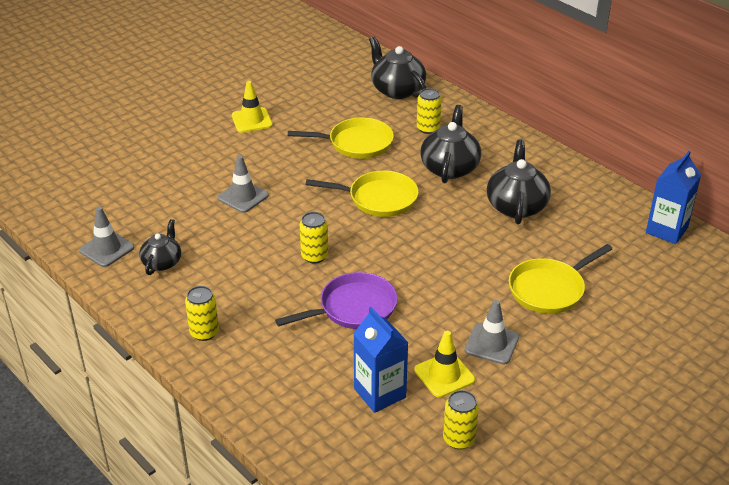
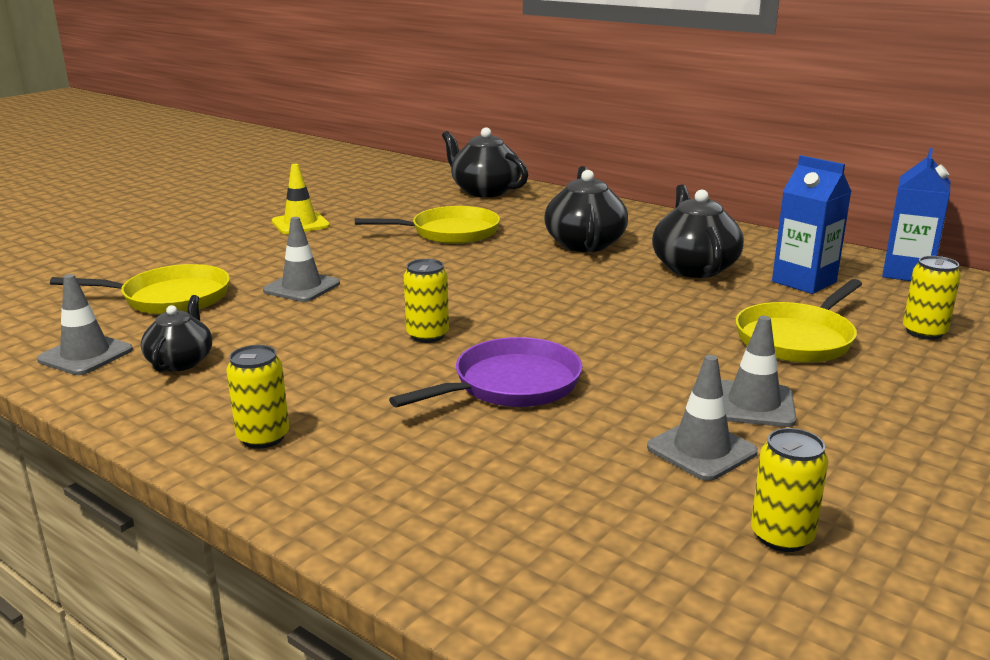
camera: 10 degrees left, 15 degrees down
(378, 199) = (501, 275): yellow pan -> yellow pan (170, 298)
(380, 393) = (604, 486): blue carton -> blue carton (804, 282)
(428, 128) = (539, 216): yellow can -> yellow can (924, 332)
(444, 375) = (701, 450): yellow traffic cone -> grey traffic cone

